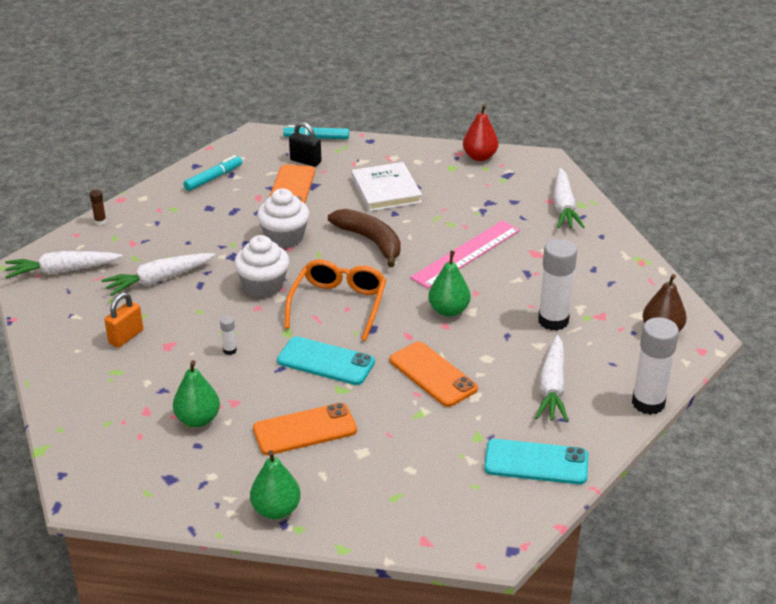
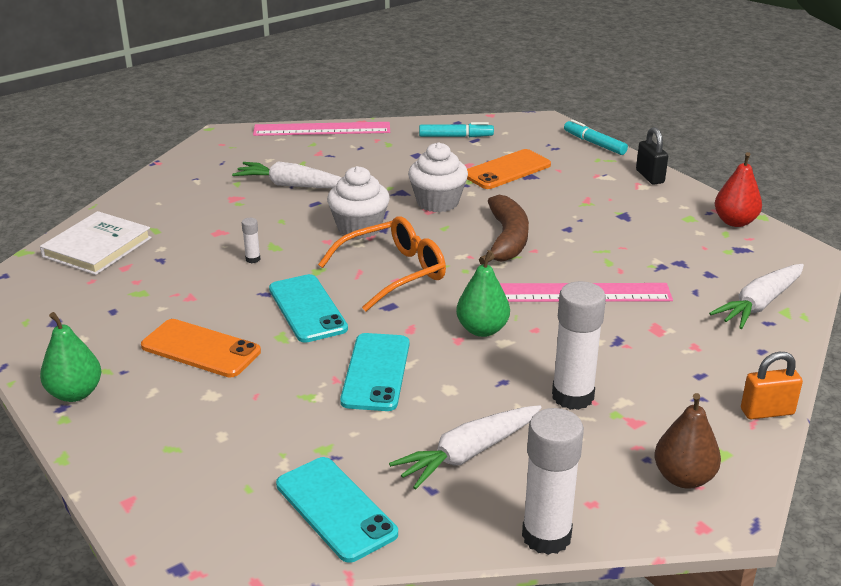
camera: 45 degrees right, 5 degrees down
(62, 271) = (241, 148): white carrot -> none
(100, 221) = (322, 129): brown glue stick -> pink ruler
(126, 337) = (202, 211): orange padlock -> orange padlock (767, 412)
(198, 419) = (145, 293): green pear -> none
(305, 161) = (554, 156): black padlock -> black padlock (650, 176)
(386, 190) = (591, 208): white book -> white book (97, 247)
(433, 374) = (376, 372): orange phone -> turquoise phone

